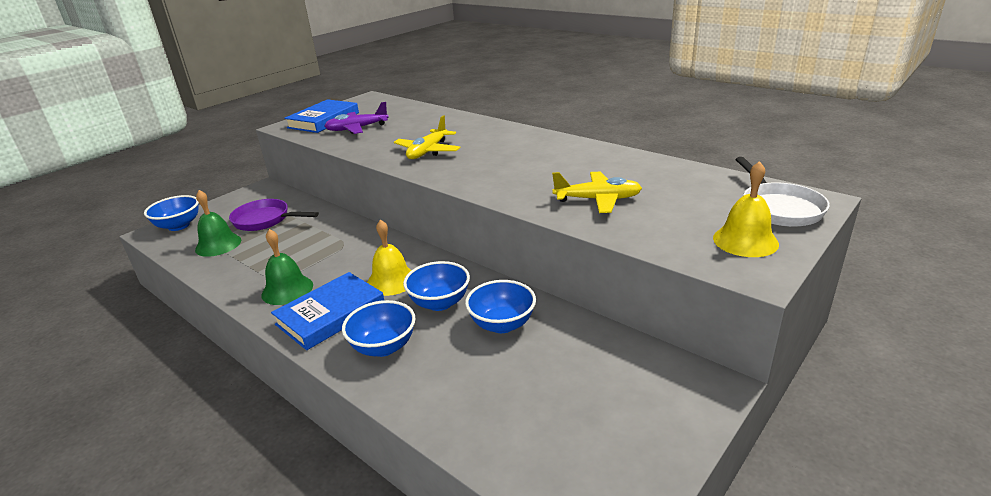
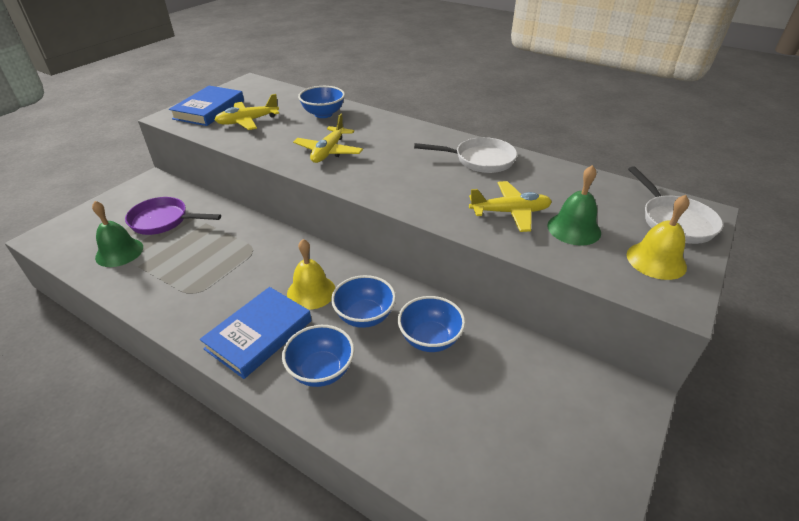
camera: 10 degrees left, 10 degrees up
(179, 226) = (70, 229): blue bowl -> blue bowl (323, 114)
(287, 290) = (206, 306): green bell -> green bell (574, 229)
(357, 129) = (248, 121): purple plane -> yellow plane
(580, 157) = (479, 160): none -> white pan

